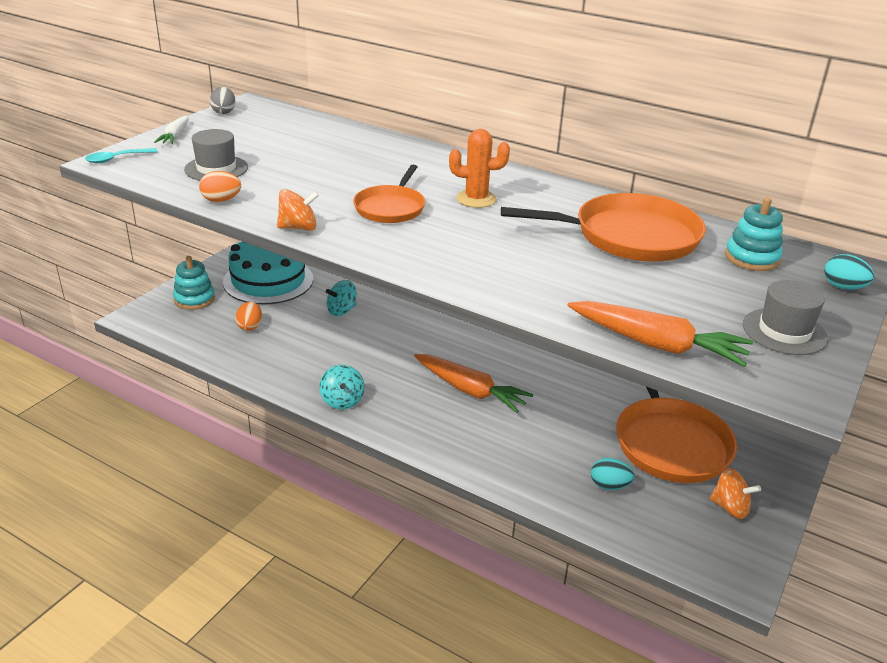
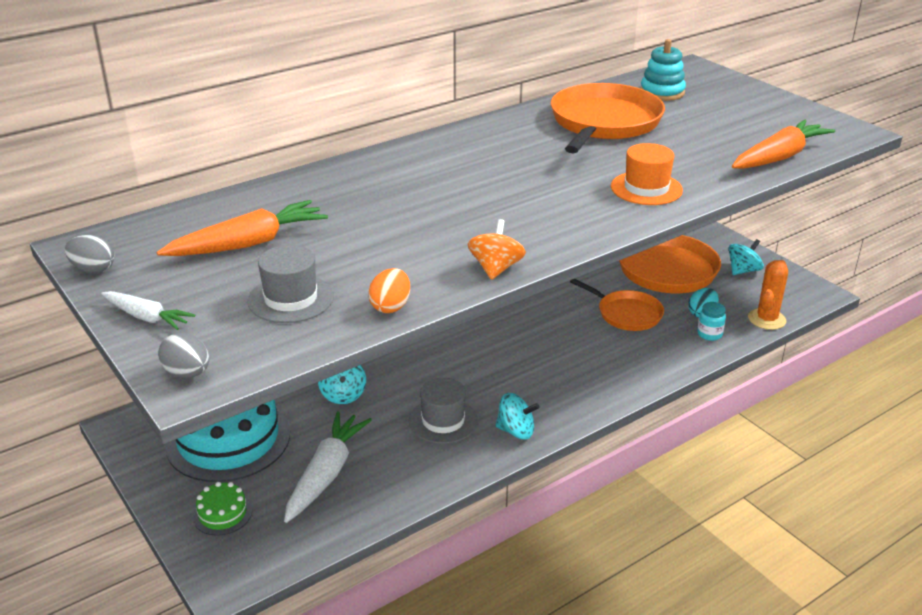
camera: 65 degrees left, 0 degrees up
(116, 159) = (187, 373): turquoise spoon -> grey egg
(194, 299) = (222, 514): turquoise stacking toy -> green cake
(250, 326) = (326, 473): orange egg -> white carrot
(391, 207) = (480, 211): orange pan -> orange pan (626, 314)
(470, 390) = (541, 347): orange carrot -> orange carrot (248, 243)
(476, 199) = (489, 167): orange cactus -> orange cactus (766, 319)
(500, 274) = (646, 188): none -> orange hat
(574, 496) = (709, 334): none -> turquoise jar
(730, 507) = (743, 270): orange spinning top -> turquoise spinning top
(784, 331) = (772, 113): grey hat -> grey hat (443, 421)
(843, 287) = (717, 78): turquoise egg -> none

